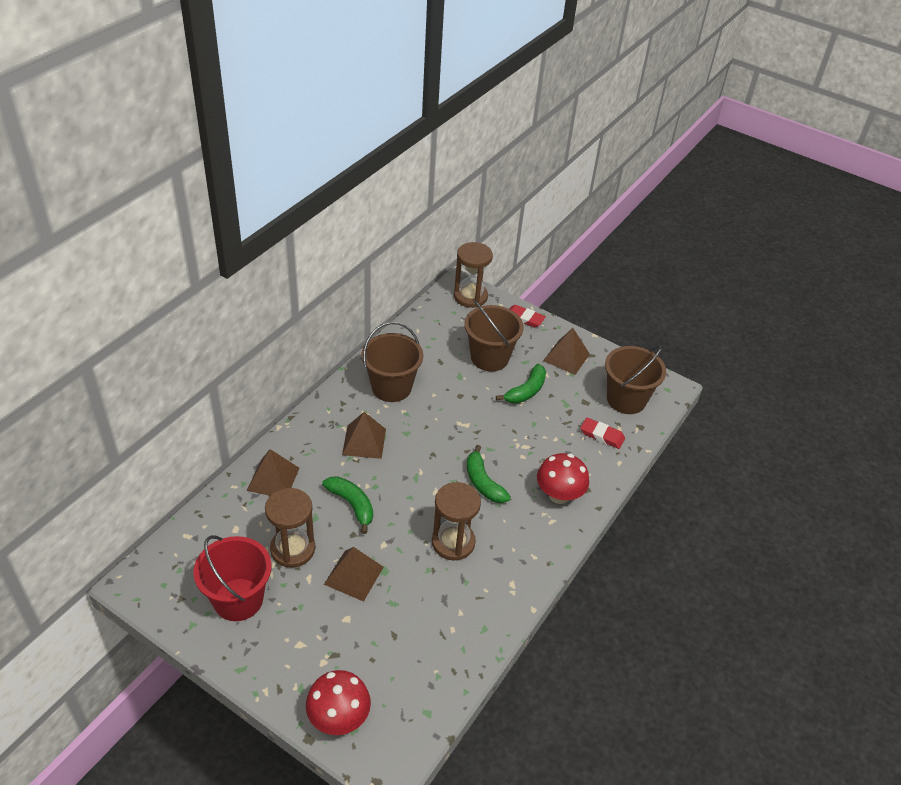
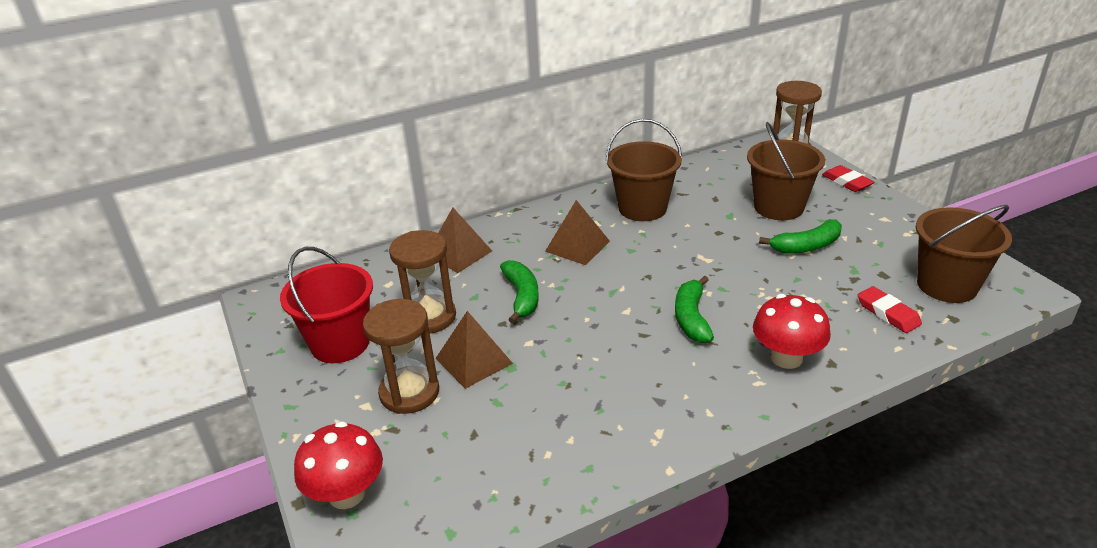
camera: 35 degrees right, 10 degrees down
(453, 542) = (612, 365): brown hourglass -> brown hourglass (409, 393)
(566, 357) = (882, 227): brown pyramid -> none

